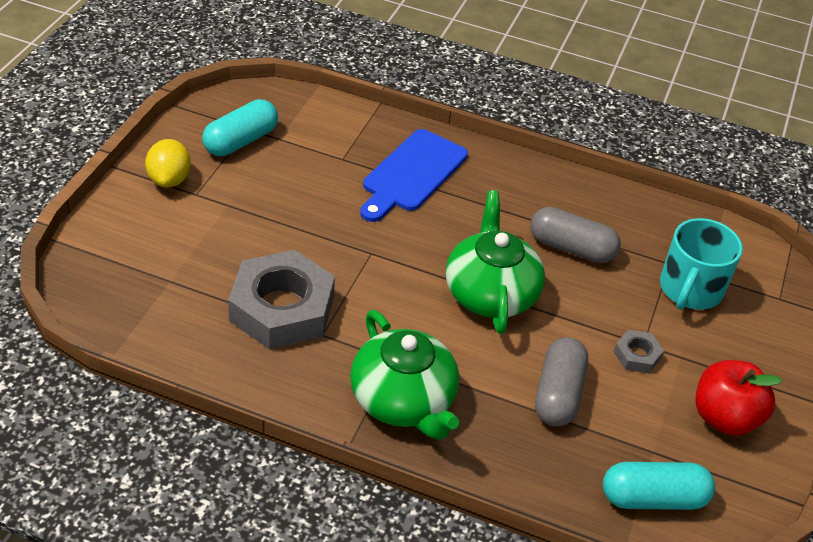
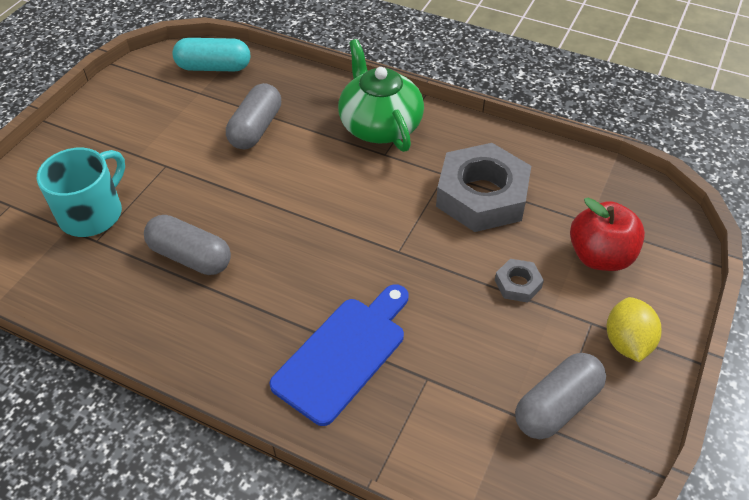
camera: 170 degrees left, 5 degrees up
(241, 141) = (557, 406): turquoise capsule -> grey capsule
(490, 293) = (288, 210): green teapot -> none
(637, 355) = (176, 156): grey nut -> grey nut (518, 284)
(724, 417) = (131, 112): red apple -> red apple (600, 256)

